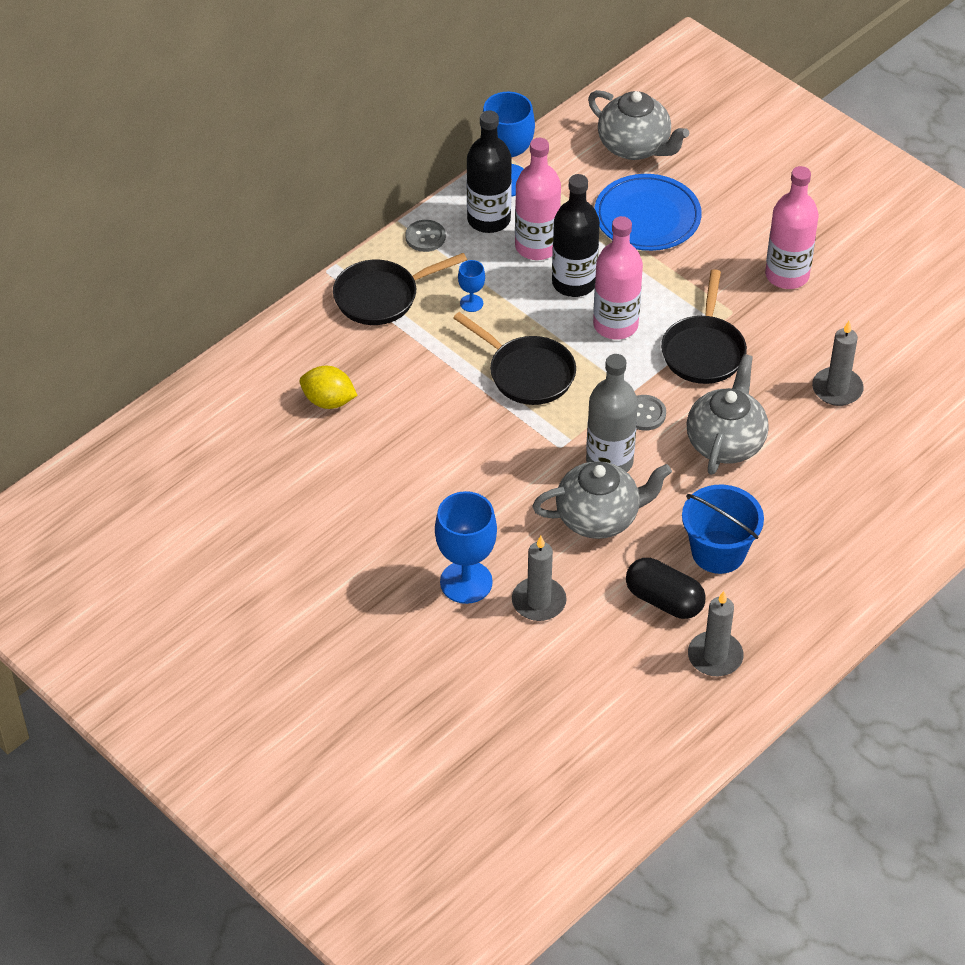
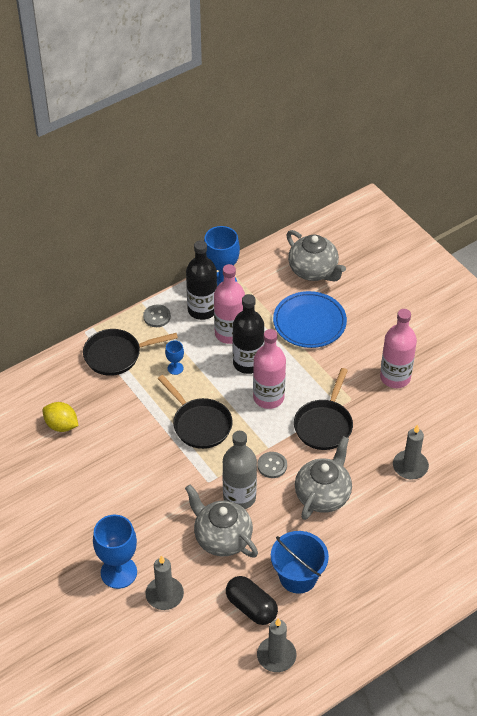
camera: 10 degrees right, 0 degrees up
(599, 517) = (222, 538): grey teapot -> grey teapot turned 135 degrees counterclockwise

